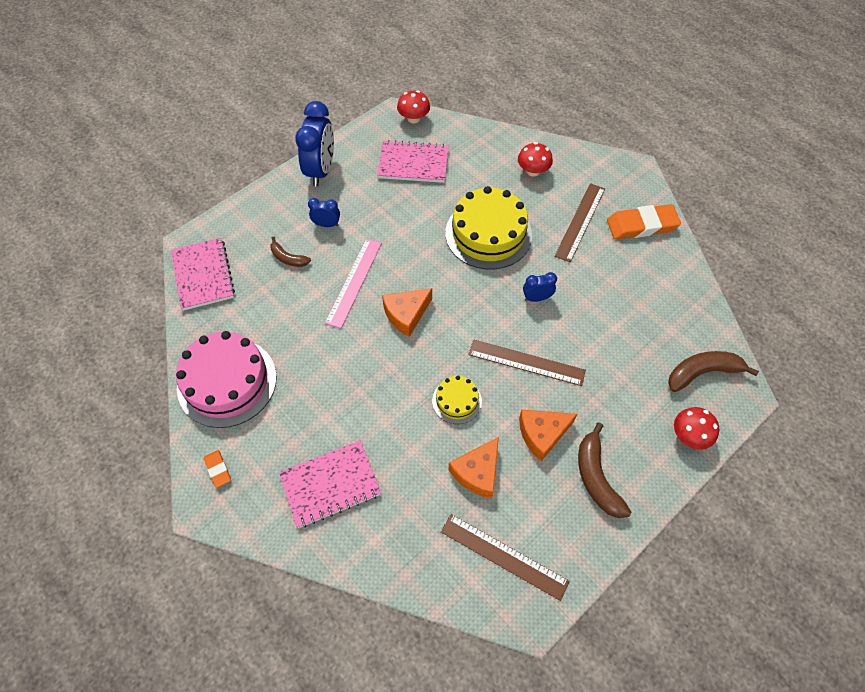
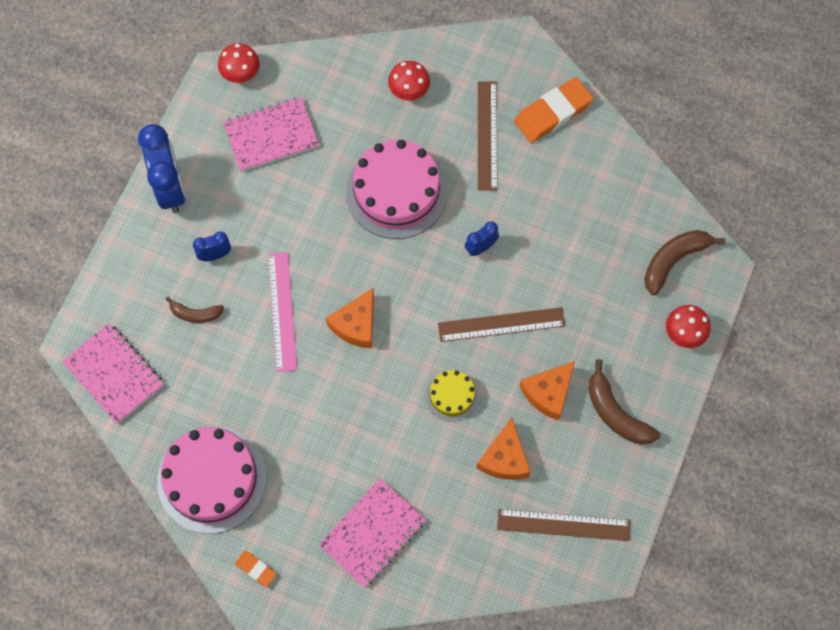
camera: 25 degrees left, 10 degrees up
(488, 234) = (396, 192): yellow cake -> pink cake

